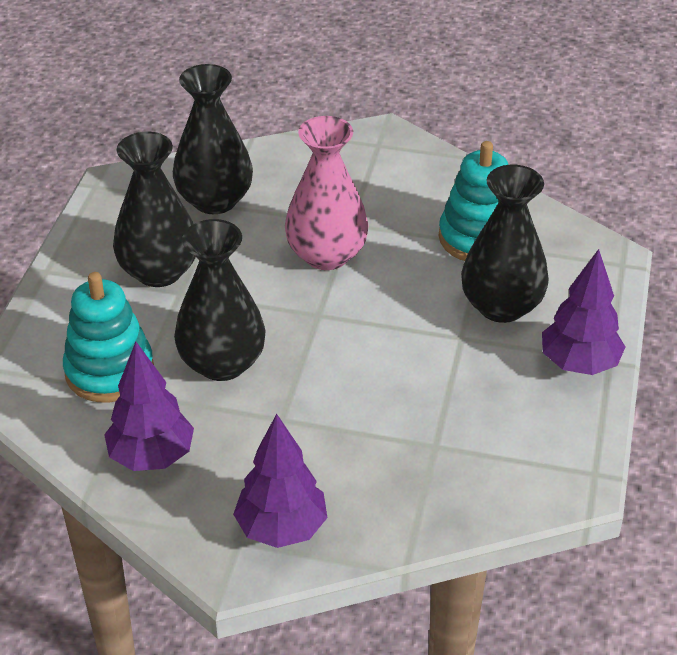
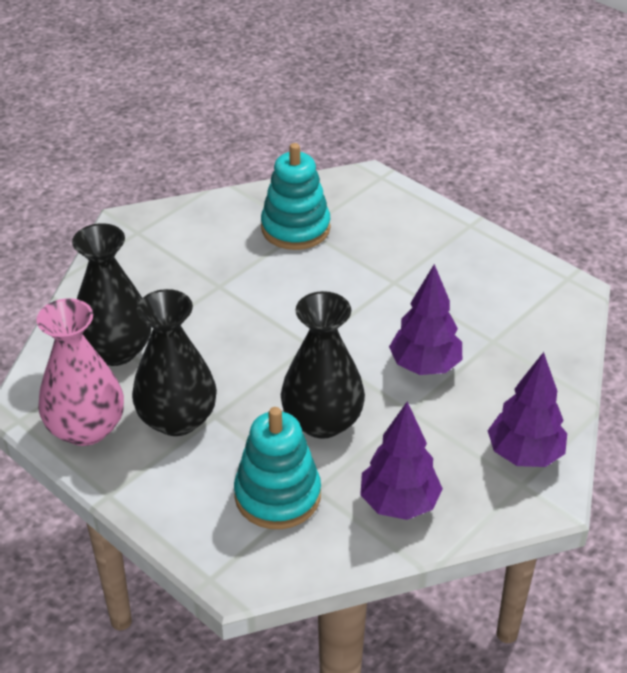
camera: 60 degrees left, 0 degrees up
(326, 255) = (244, 313): pink vase -> pink vase (86, 428)
(501, 306) = (377, 249): black vase -> none
(579, 364) = (463, 239): purple tree -> purple tree (425, 366)

